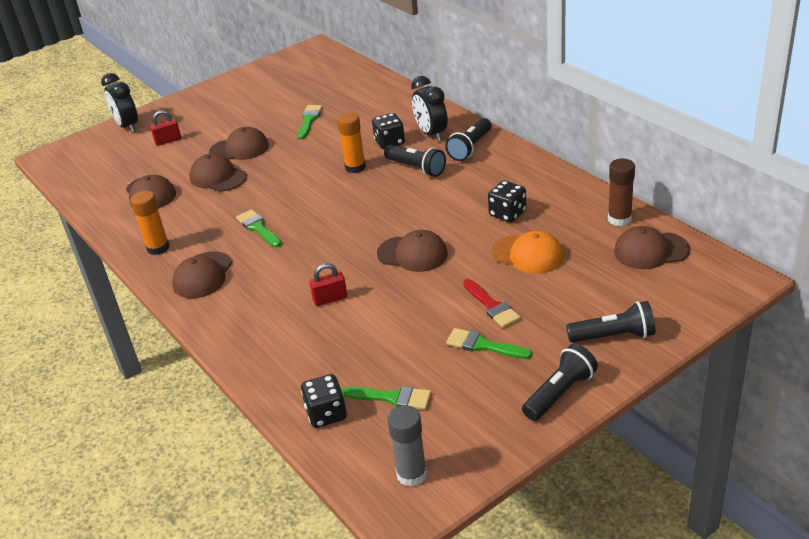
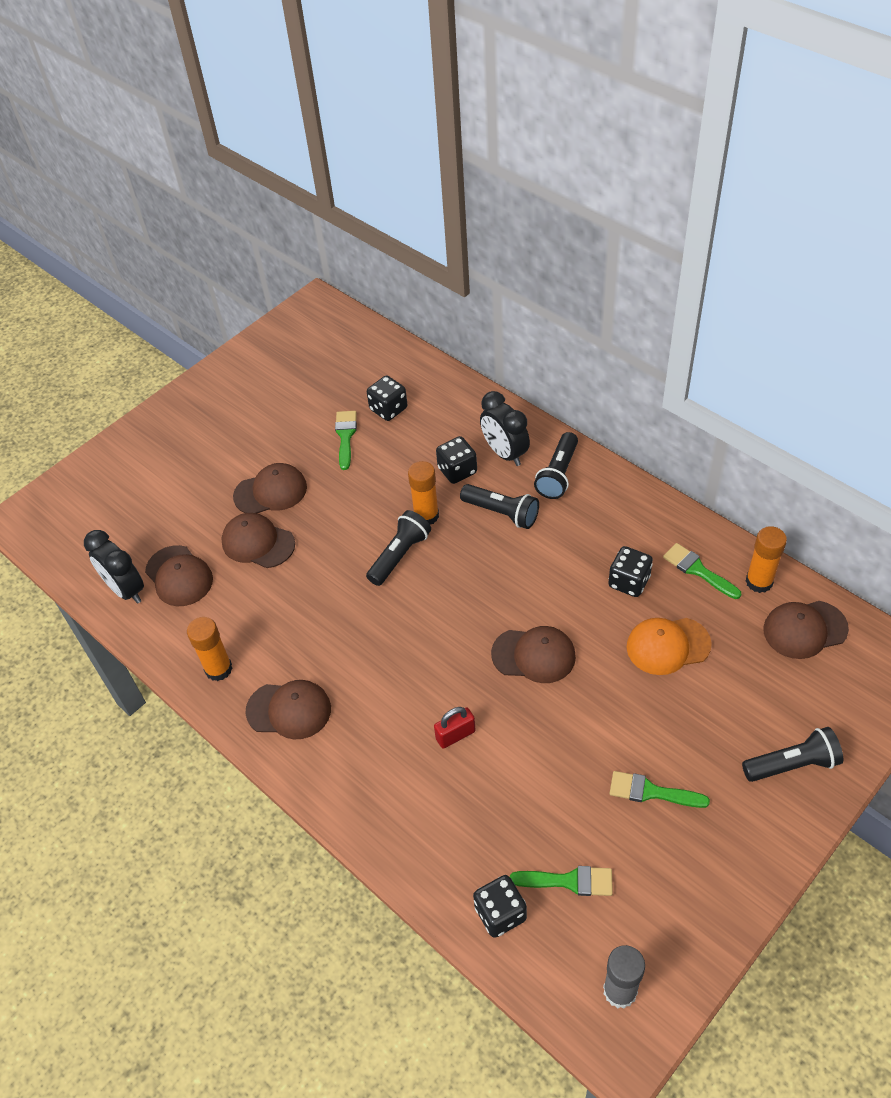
camera: 10 degrees left, 15 degrees up
(127, 126) = (110, 459): black clock -> black clock (126, 590)
(168, 141) = (173, 482): red padlock -> none
(203, 275) = (289, 710): brown cap -> brown cap turned 90 degrees counterclockwise
(258, 228) = (335, 626): green brush -> green brush (698, 570)
(348, 106) = (388, 409): none -> black dice
(492, 306) = (646, 730): red brush -> none
(528, 254) = (668, 646): orange cap -> orange cap turned 150 degrees clockwise
(559, 393) = (752, 855): black flashlight -> black flashlight (399, 555)
(619, 219) = (759, 582): brown glue stick -> orange glue stick

